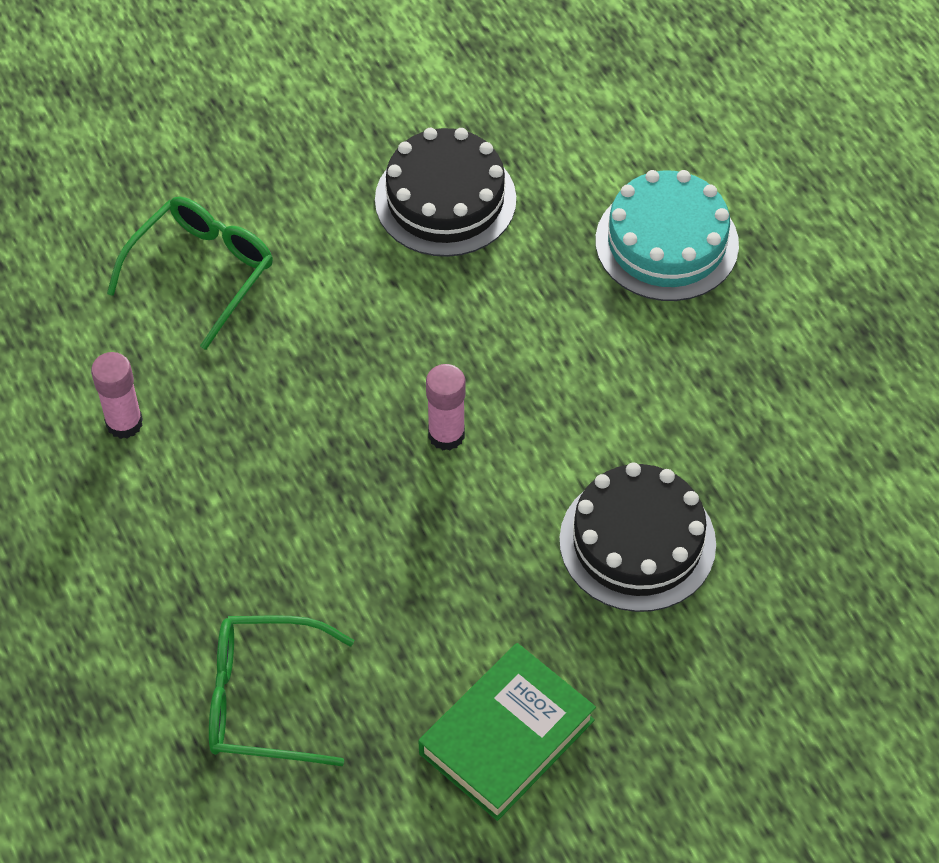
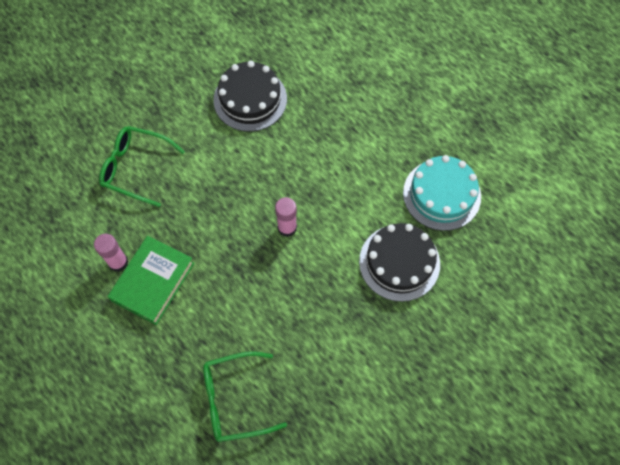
camera: 15 degrees left, 10 degrees up
(202, 272) = (136, 168): green glasses -> green glasses turned 90 degrees counterclockwise
(506, 736) = (365, 386): green book -> green book (153, 282)
(666, 242) = (367, 97): turquoise cake -> turquoise cake (441, 194)

